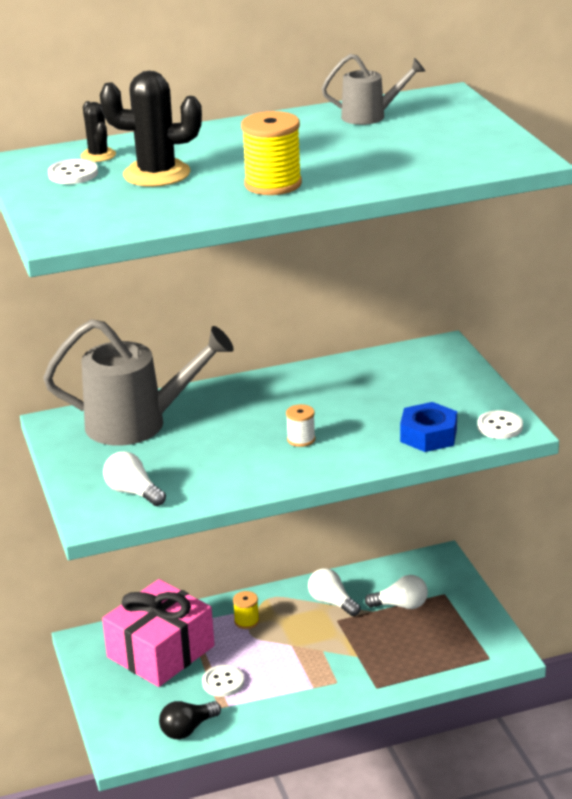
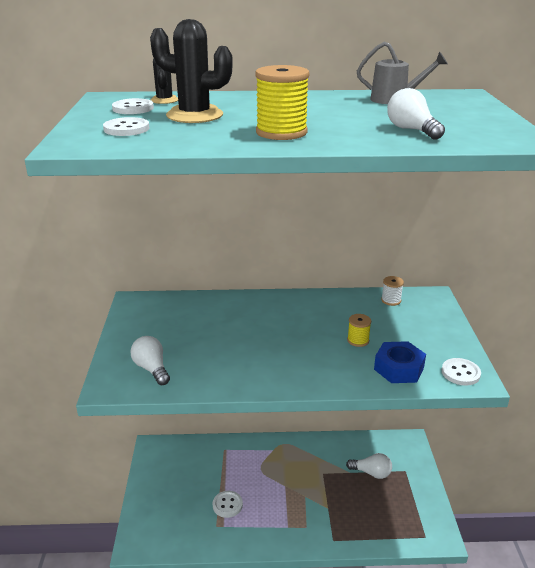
camera: 15 degrees right, 0 degrees up
(97, 205) = (126, 129): none -> white button
(138, 424) = (188, 313): grey watering can -> none
(160, 651) = (197, 468): pink gift -> none
(187, 729) = (187, 539): black light bulb -> none
(246, 621) = (262, 458): yellow spool -> yellow spool (358, 340)
(301, 439) = (297, 350): white spool -> white spool (391, 300)
(332, 602) = (324, 458): white light bulb -> white light bulb (411, 130)

